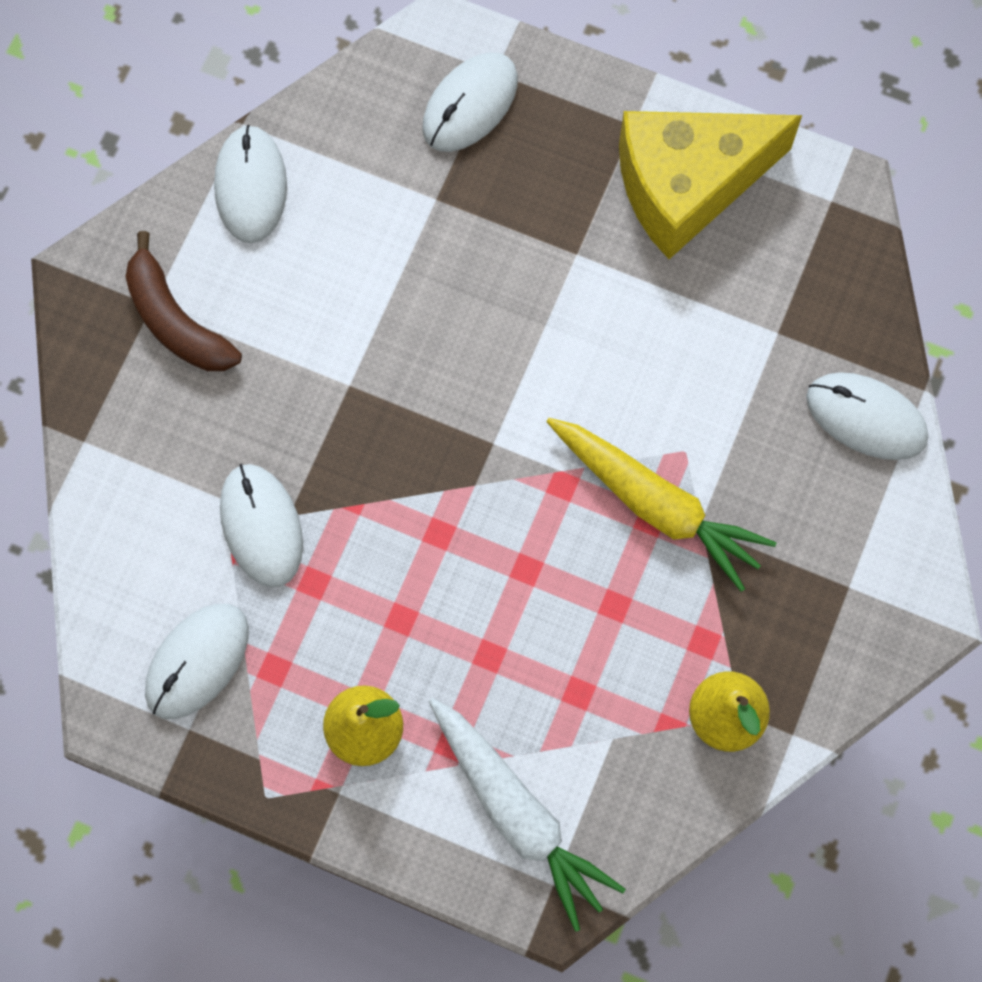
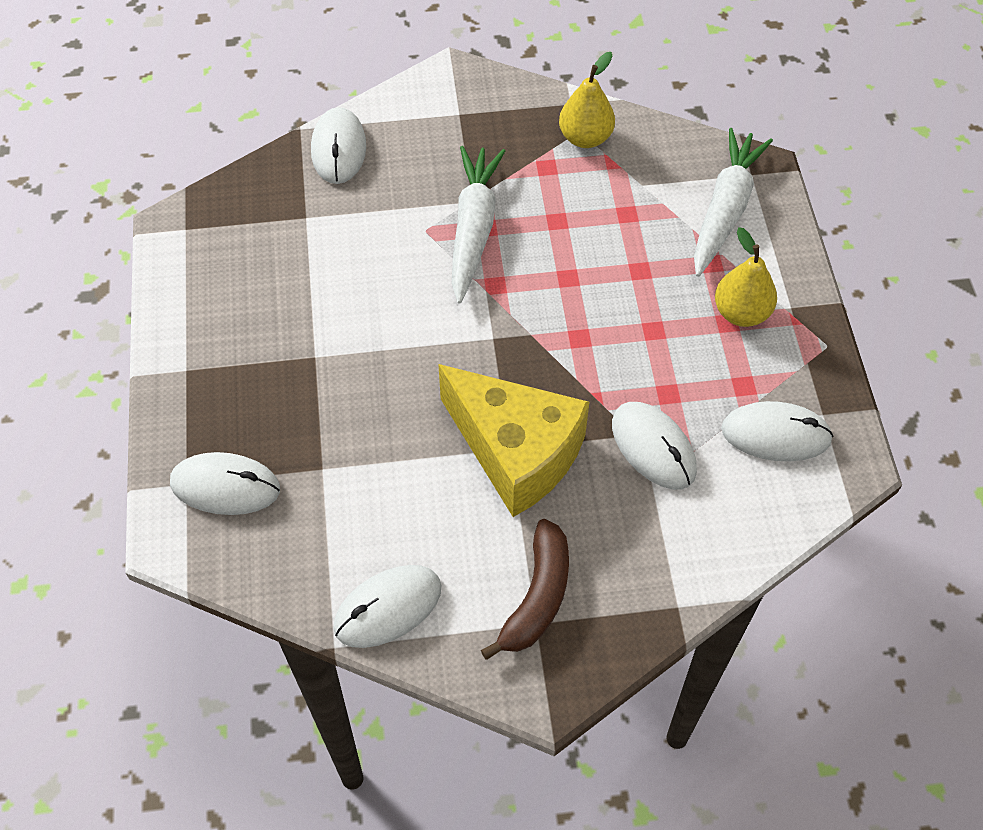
camera: 120 degrees left, 15 degrees down
(261, 526) = (653, 447): white mouse -> white mouse turned 75 degrees counterclockwise
(656, 505) = (473, 228): yellow carrot -> white carrot
(687, 186) = (219, 314): yellow cheese -> yellow cheese (516, 452)

